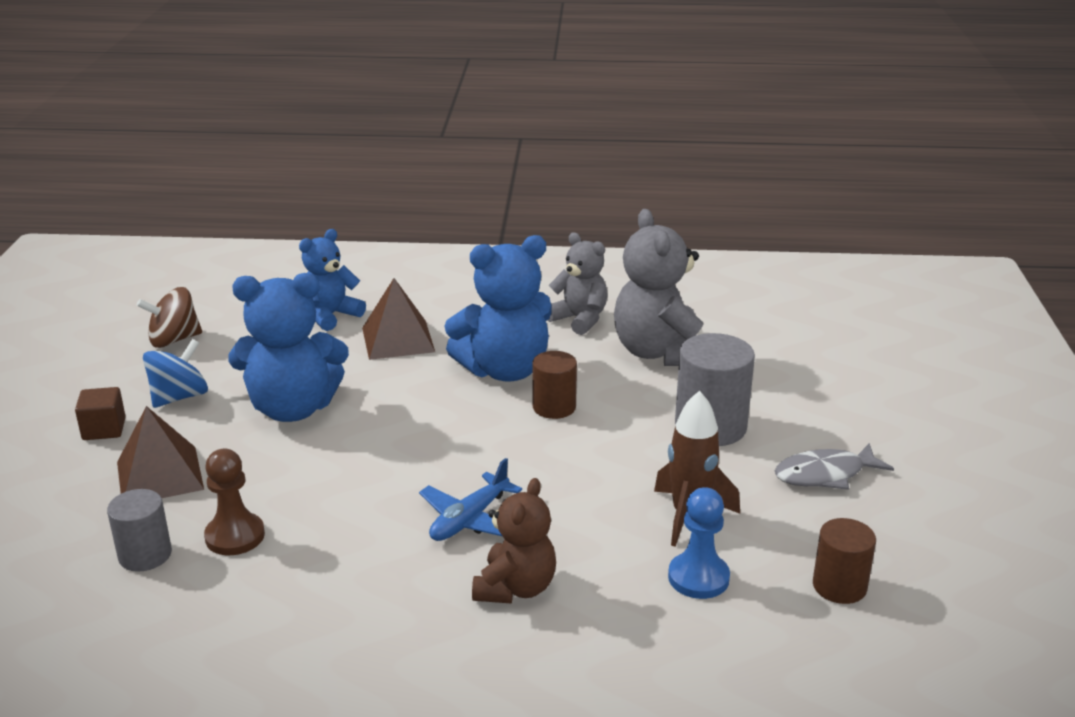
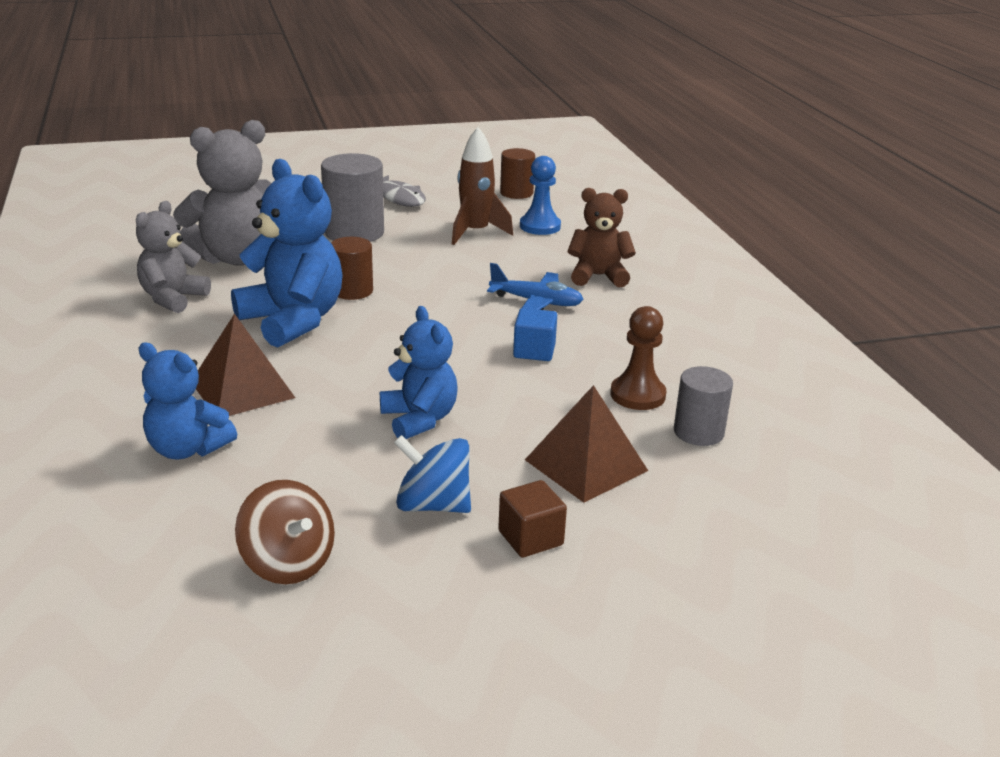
camera: 110 degrees left, 0 degrees up
(293, 408) = (419, 419): blue teddy bear -> blue teddy bear, size x0.63
(362, 492) = (534, 351): none -> blue cube

